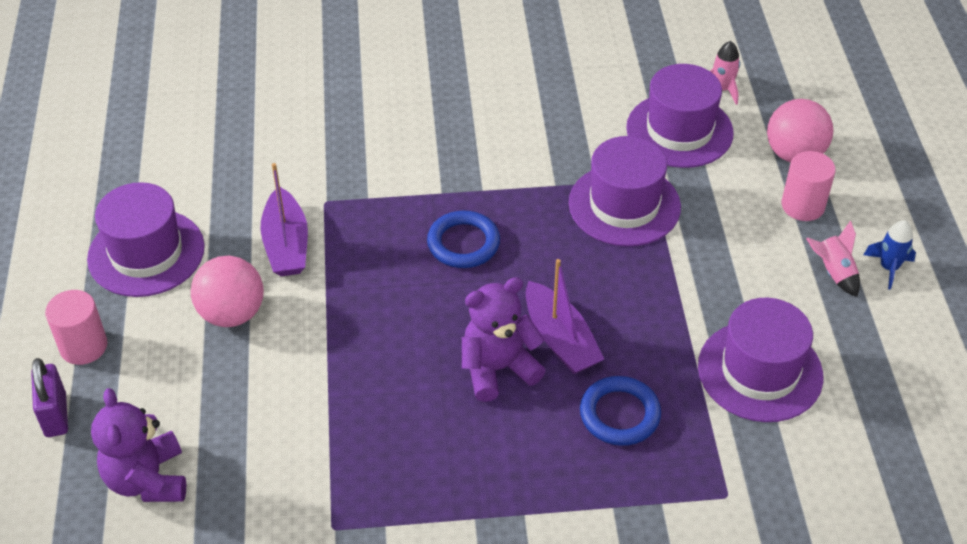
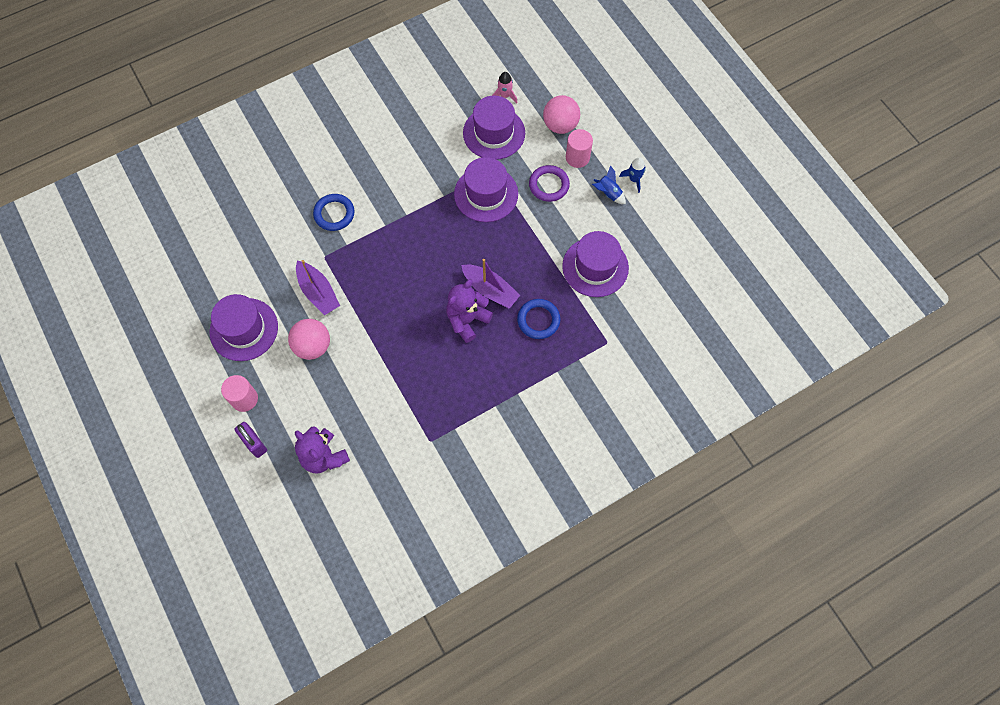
camera: 25 degrees left, 20 degrees up
(463, 243) = (413, 252): blue ring -> blue ring (334, 214)
(735, 227) = (549, 185): none -> purple ring
(833, 272) = (608, 193): pink rocket -> blue rocket

